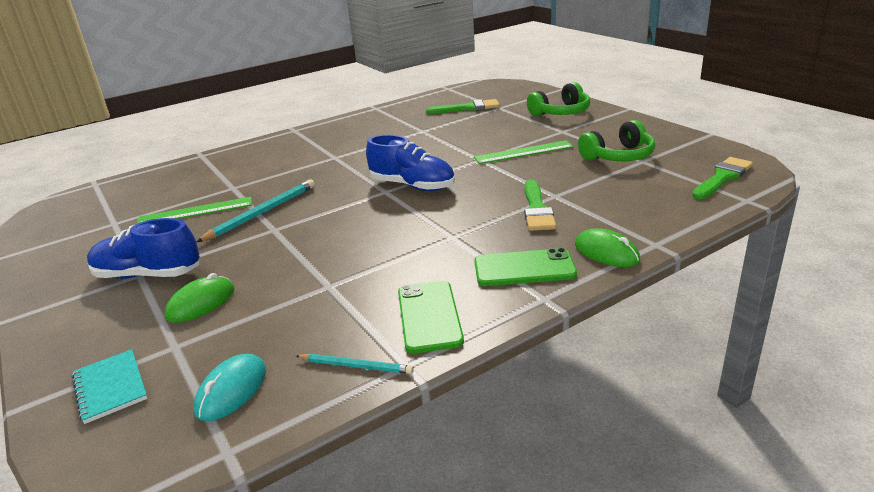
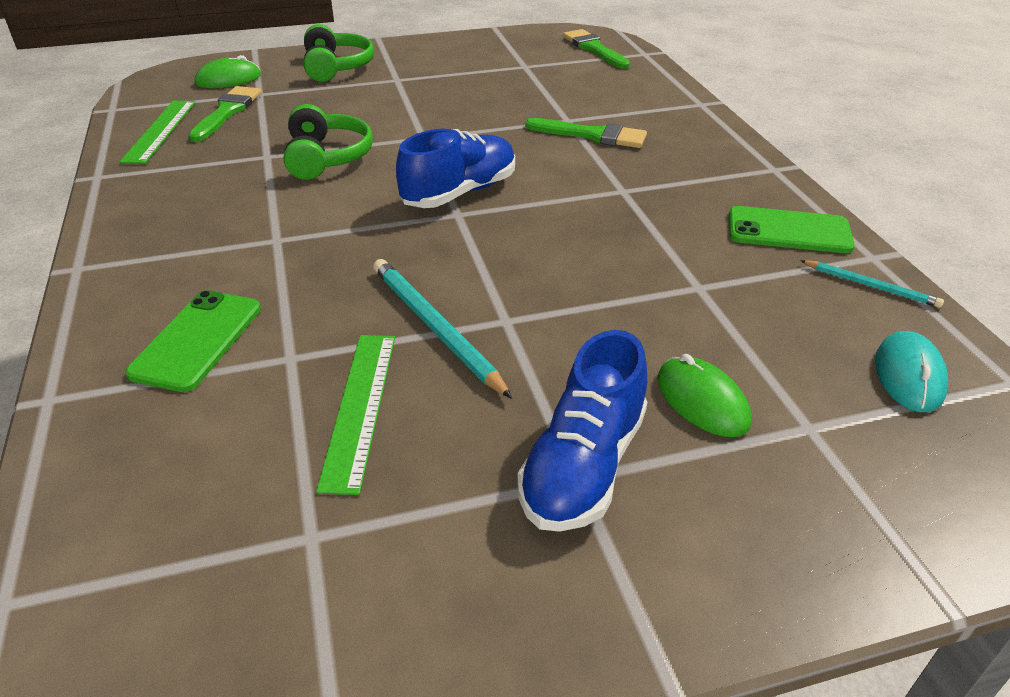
camera: 75 degrees left, 10 degrees up
(110, 387) = (899, 490): turquoise notebook -> none
(232, 390) = (909, 375): turquoise mouse -> turquoise mouse turned 60 degrees clockwise
(355, 366) = (870, 286): turquoise pencil -> turquoise pencil turned 90 degrees clockwise
(524, 152) = (433, 111): green ruler -> green ruler (160, 131)
(524, 268) = (715, 167): green phone -> green phone (197, 340)
(606, 252) = (704, 125): green mouse -> green mouse (228, 79)
(618, 156) = (501, 72): green headphones -> green headphones (326, 157)

